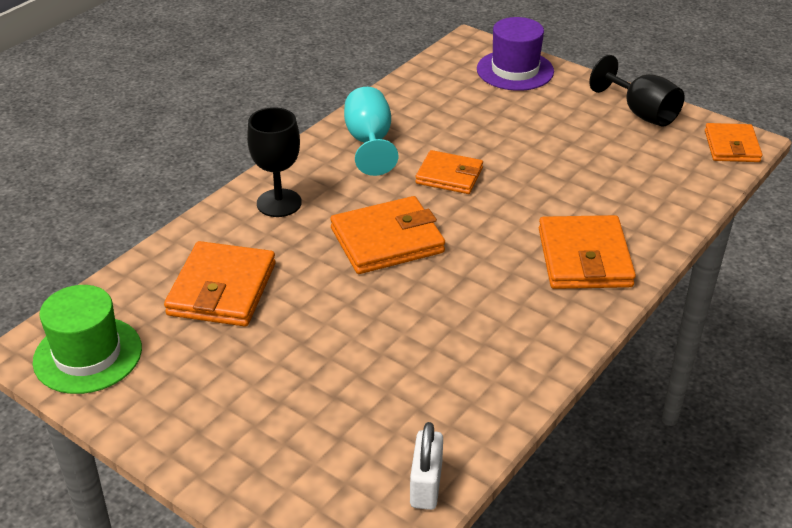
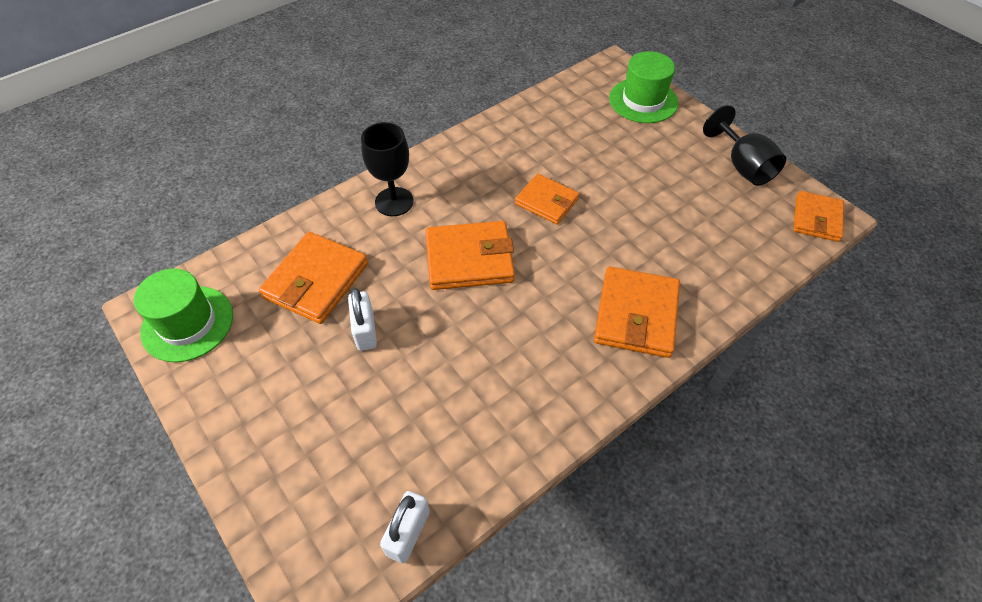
camera: 15 degrees right, 15 degrees up
(300, 323) = (365, 330): none -> white padlock
(369, 142) = (491, 153): turquoise goblet -> none
(515, 70) = (643, 100): purple hat -> green hat

